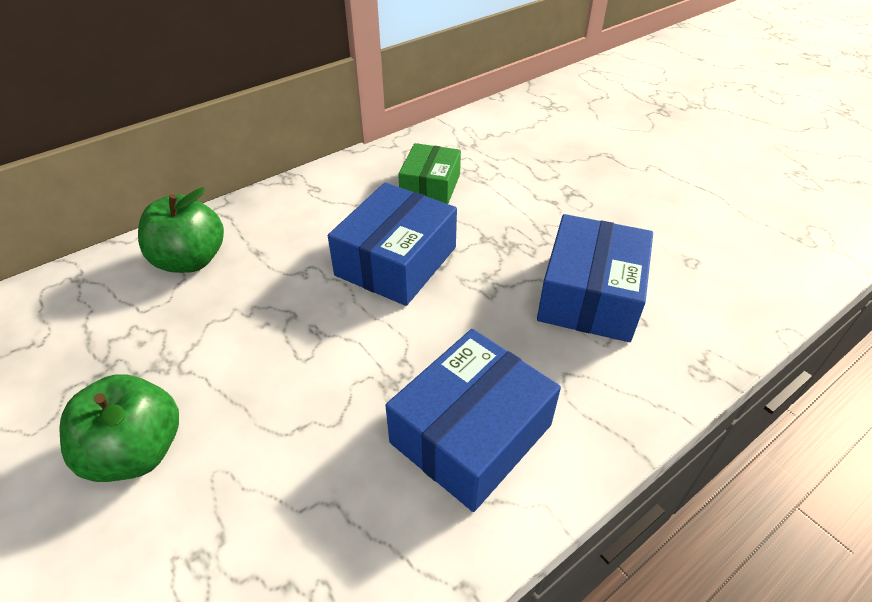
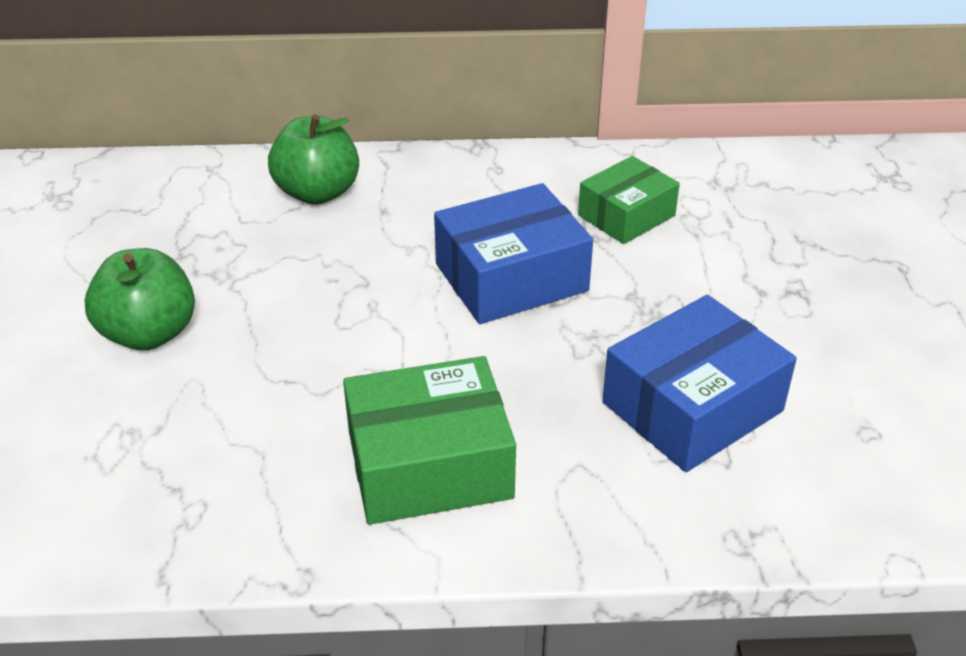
camera: 35 degrees right, 5 degrees down
(471, 433) = (429, 464): blue box -> green box

